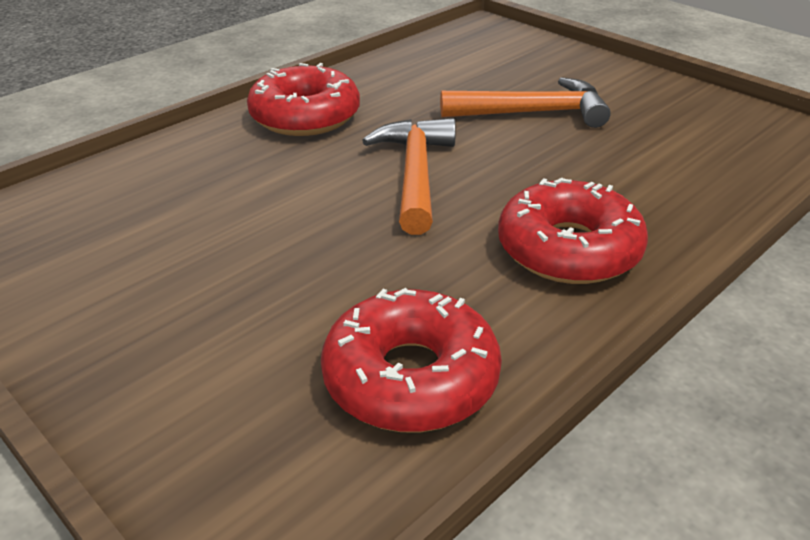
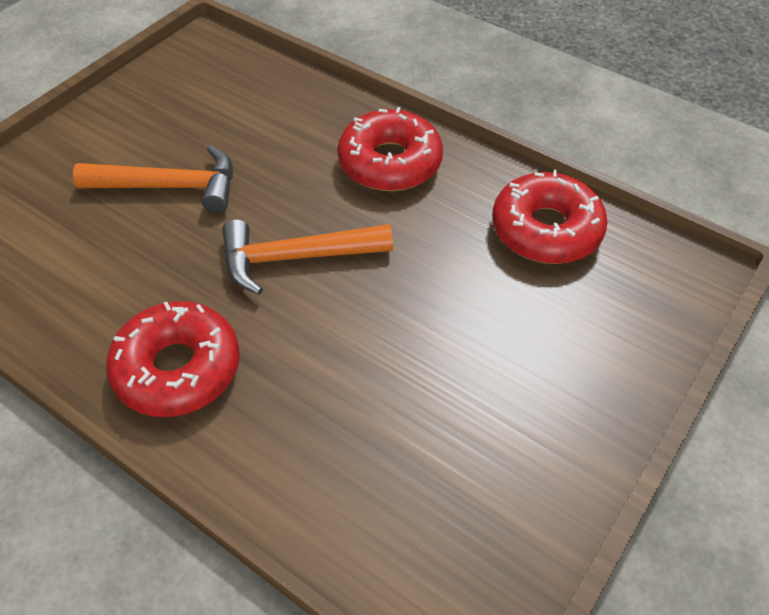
camera: 100 degrees left, 15 degrees up
(532, 113) = (170, 187): orange hammer -> orange hammer turned 105 degrees clockwise

